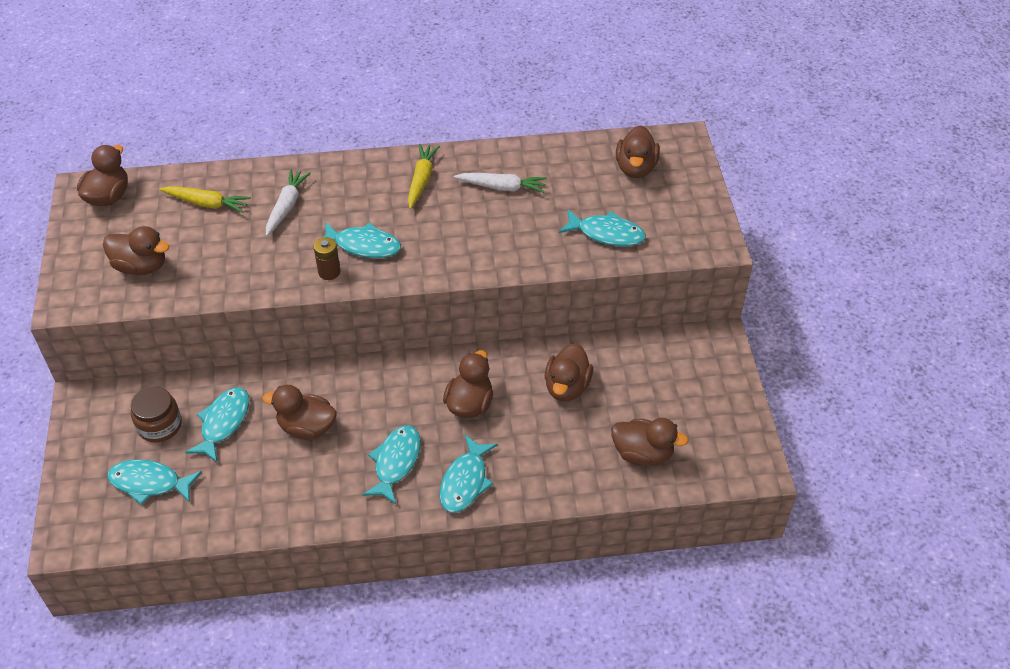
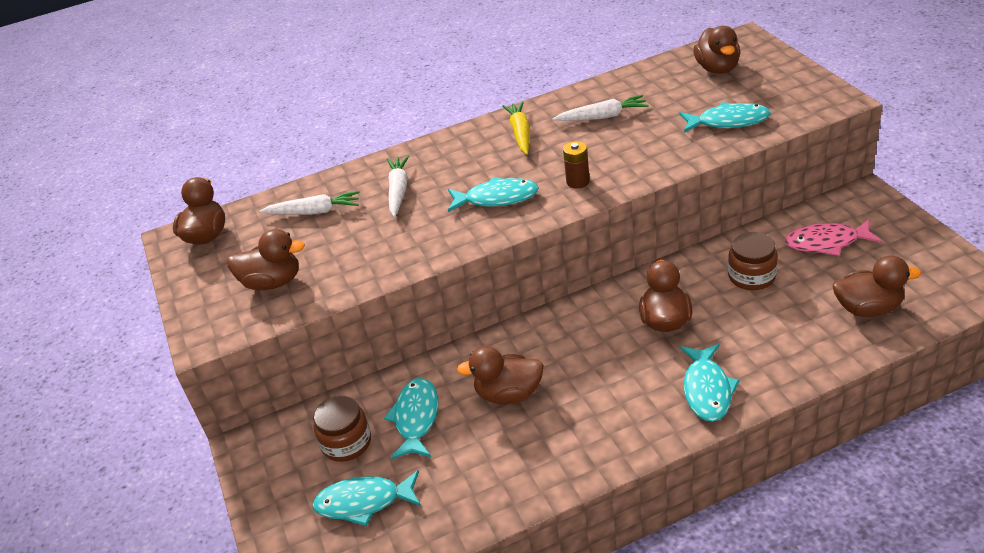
camera: 10 degrees left, 10 degrees down
(207, 203) = (314, 212): yellow carrot -> white carrot
(329, 272) = (475, 229): brown battery -> brown battery (578, 181)
(396, 462) = (623, 396): turquoise fish -> none
(567, 387) = (751, 276): brown duck -> brown jar
(651, 376) = (826, 242): none -> pink fish

